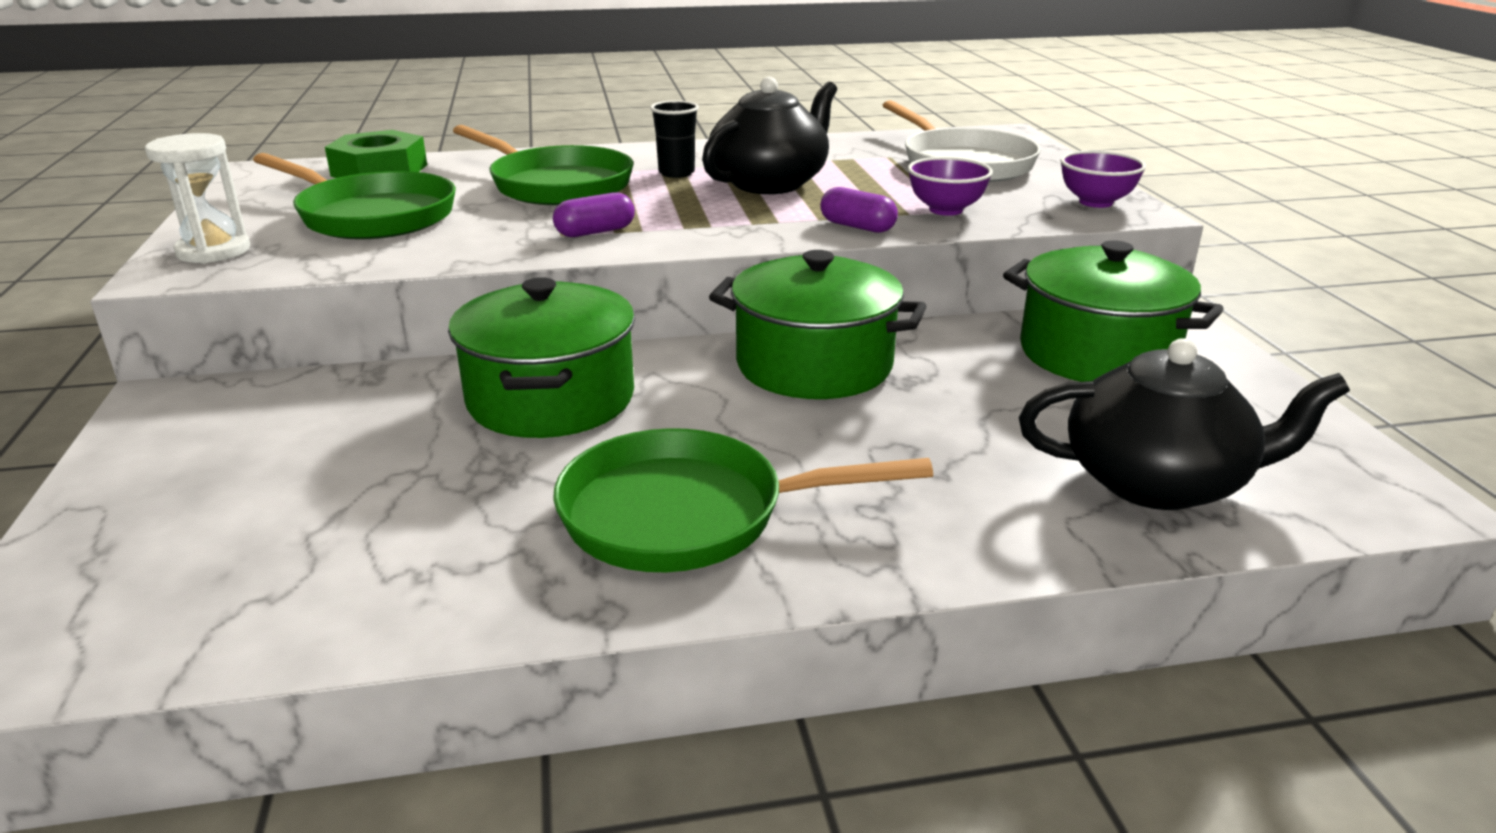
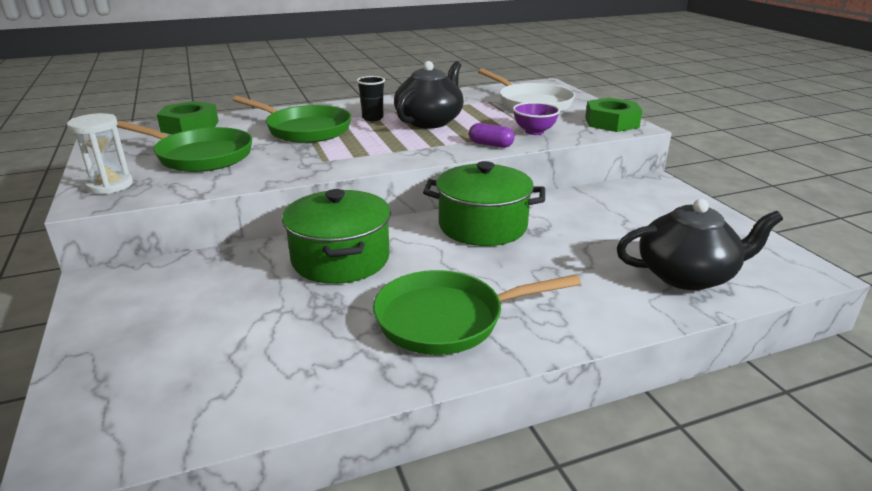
camera: 10 degrees left, 0 degrees up
(595, 232) = (342, 157): purple capsule -> none
(1096, 202) = (611, 122): purple bowl -> green nut
(1097, 354) = (630, 207): green pot -> none

